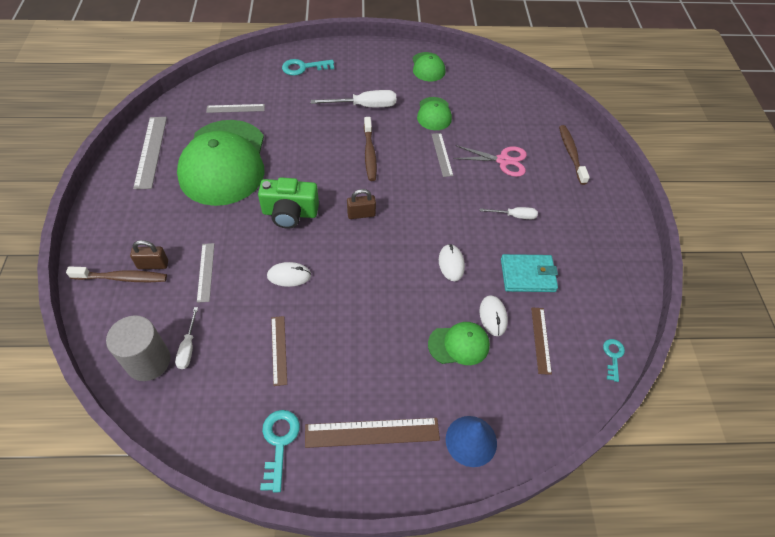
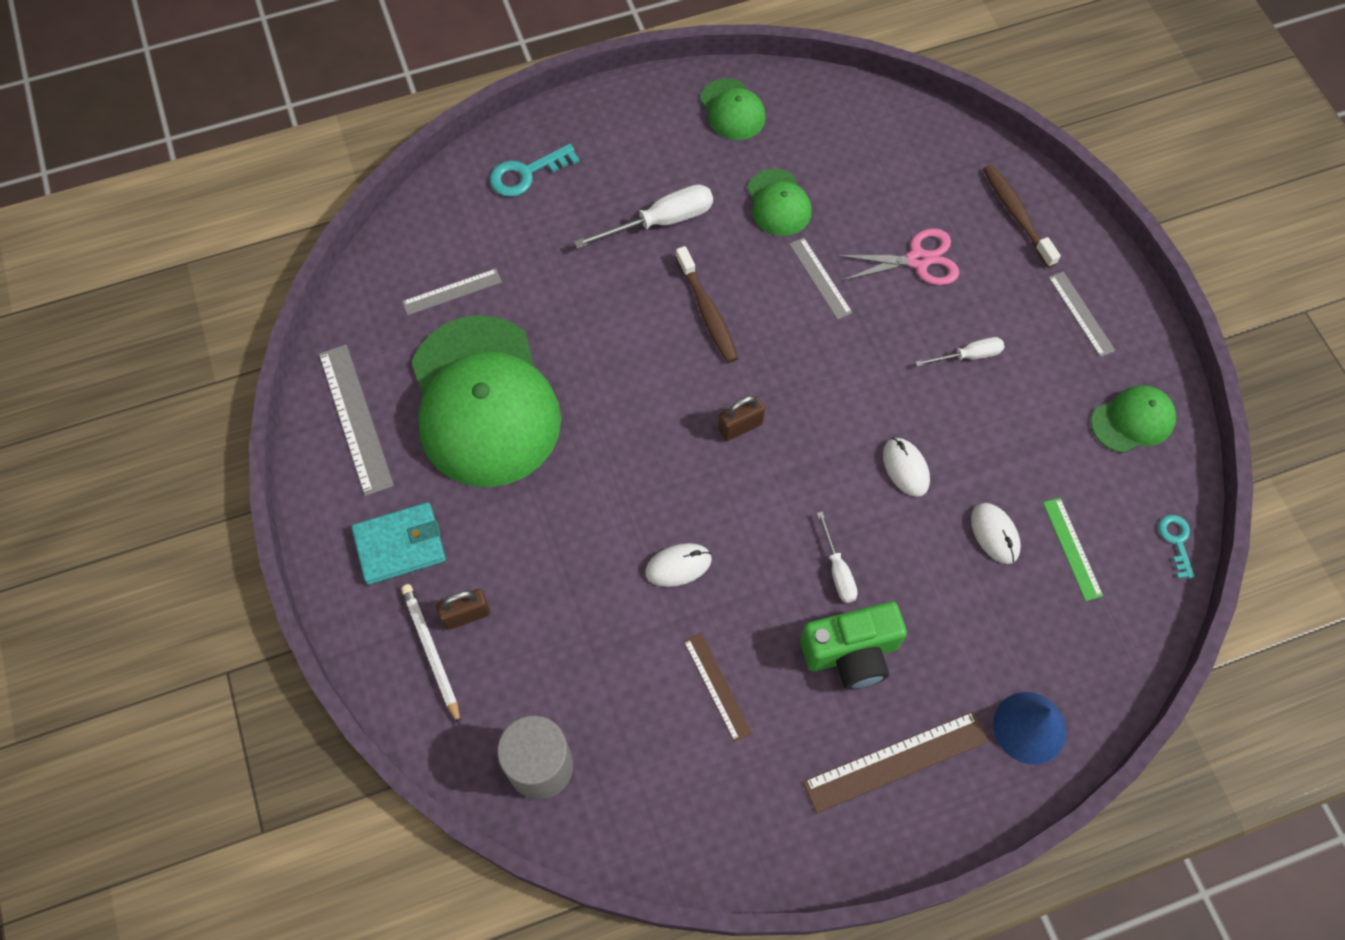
camera: 15 degrees left, 10 degrees up
(122, 278) = (431, 652): brown toothbrush -> white pencil
(188, 347) = (586, 726): white screwdriver -> white screwdriver (837, 570)
(205, 272) = (551, 600): grey ruler -> grey ruler (1081, 314)
(279, 443) = (779, 818): turquoise key -> none
(290, 213) = (631, 460): green camera -> green camera (851, 653)
(459, 344) = (963, 593): green cap -> green cap (1133, 420)
(527, 275) = (1021, 451): turquoise wallet -> turquoise wallet (400, 545)
(541, 340) = (1072, 548): brown ruler -> green ruler

